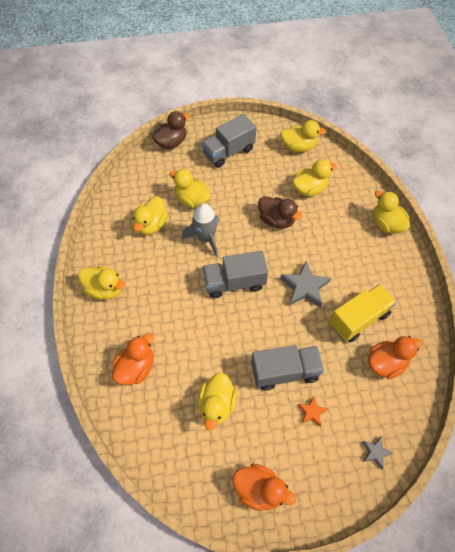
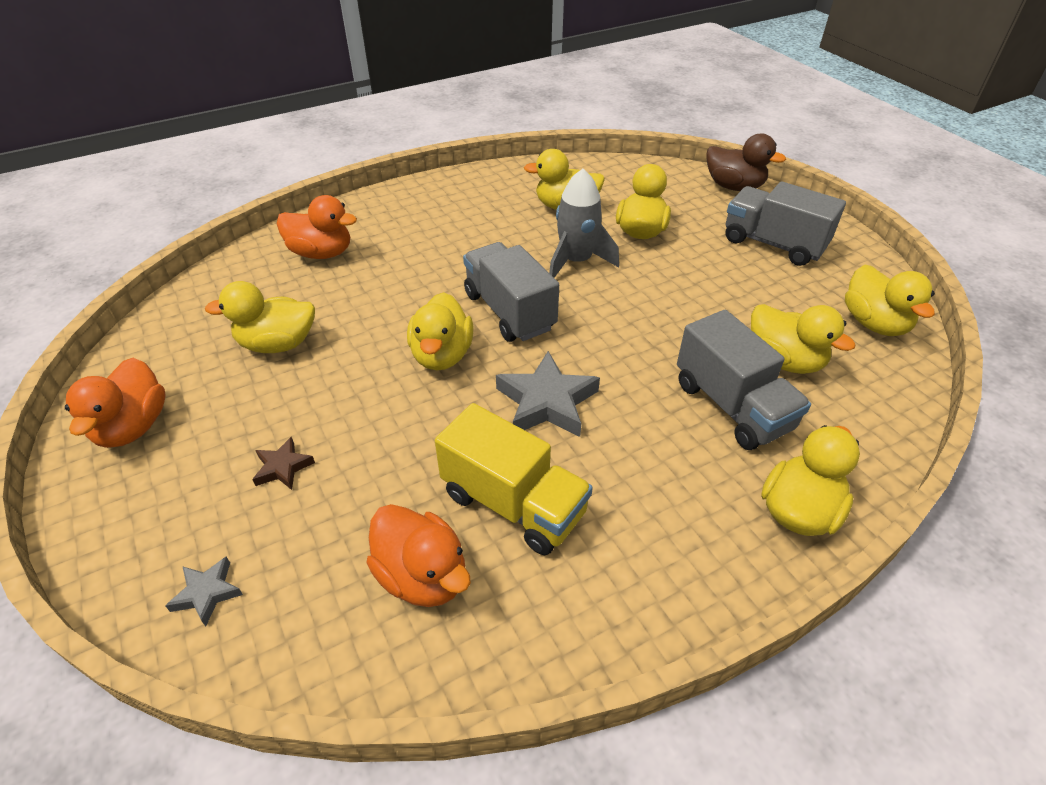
camera: 70 degrees right, 15 degrees down
(105, 289) = (435, 198): yellow duck -> yellow duck (442, 355)
(276, 220) = (673, 332): brown duck -> none
(285, 372) = (357, 412): grey truck -> grey truck (732, 406)
(311, 412) = (283, 467): orange star -> brown star

